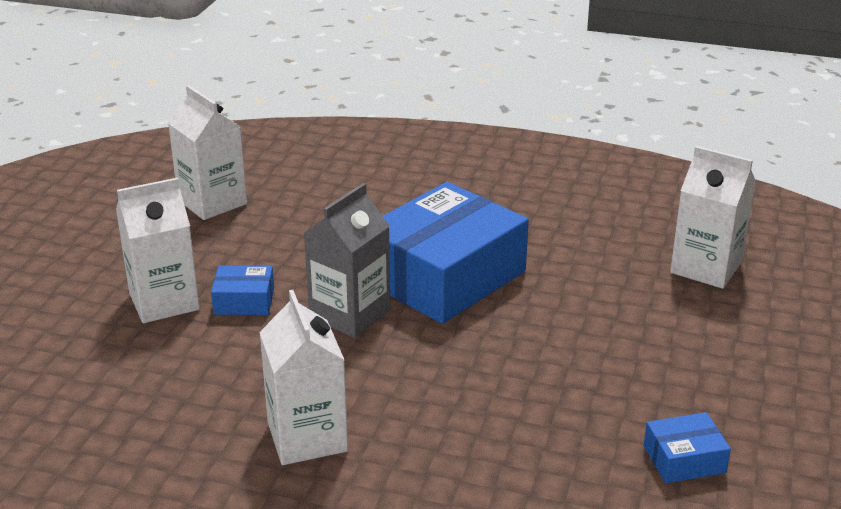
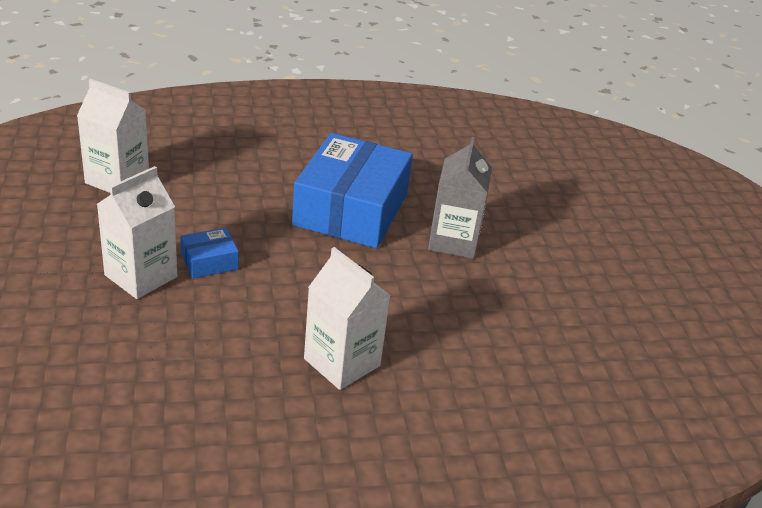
camera: 30 degrees left, 5 degrees up
(350, 314) = (302, 255): grey carton -> grey carton (453, 241)
(684, 459) = (603, 312): blue box -> none
(706, 268) = (523, 169): white carton -> none

